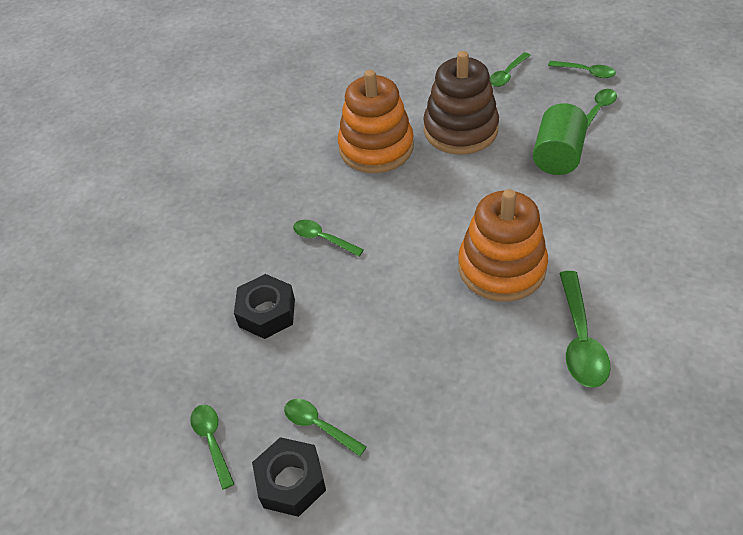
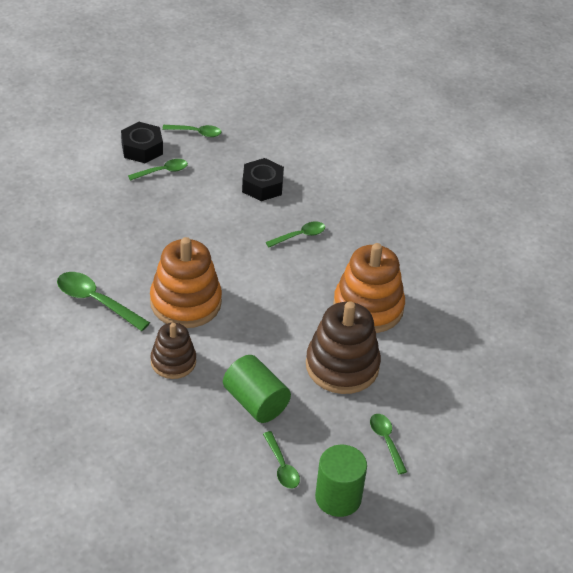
camera: 115 degrees right, 5 degrees down
(580, 230) = (173, 362): none -> brown stacking toy
(586, 72) = (338, 498): green spoon -> green cylinder

